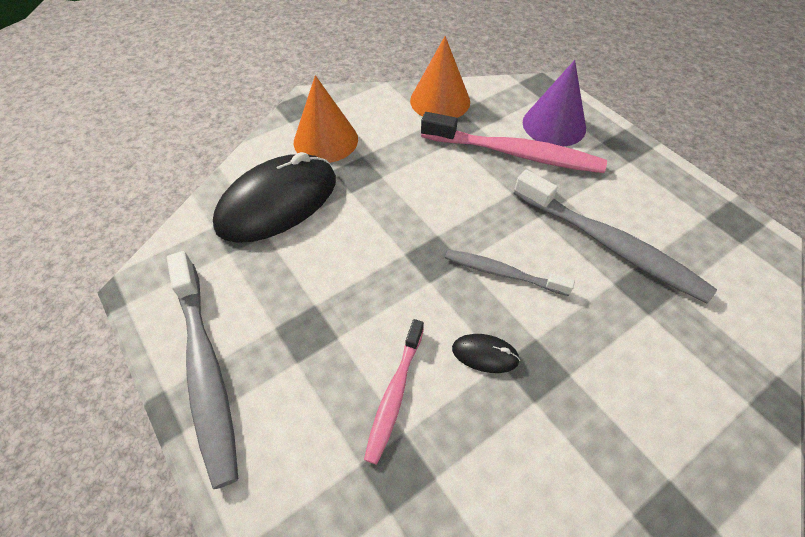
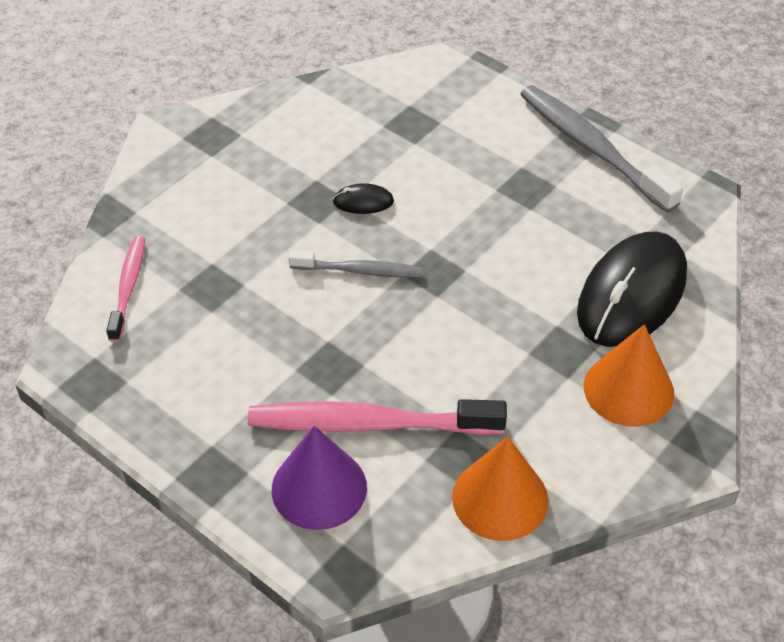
camera: 165 degrees right, 5 degrees down
(394, 394) = (431, 162): pink toothbrush -> pink toothbrush (128, 287)
(609, 244) = (246, 323): grey toothbrush -> none

